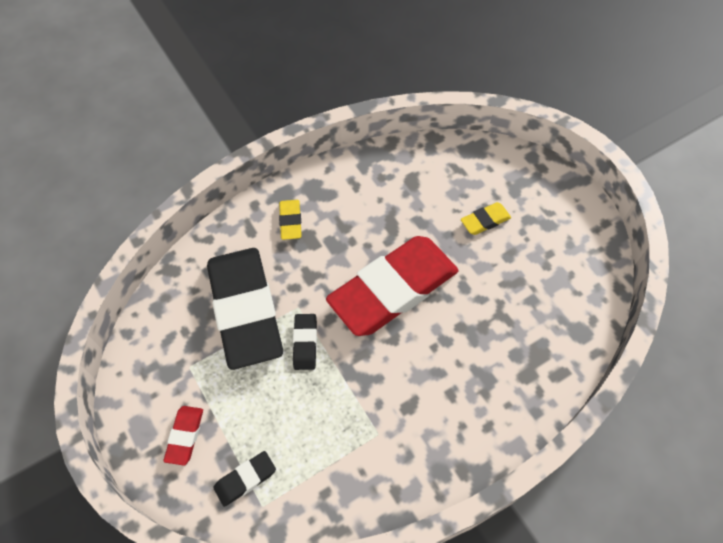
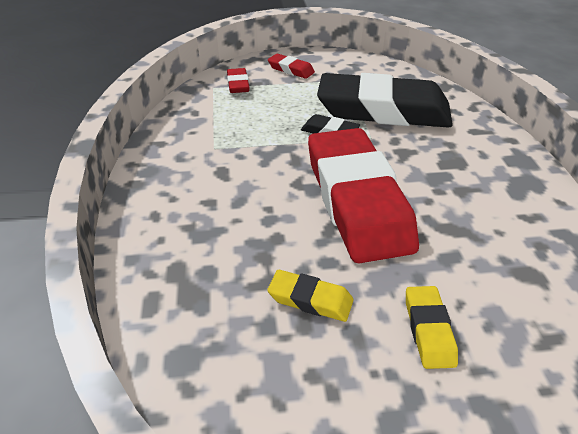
camera: 115 degrees right, 20 degrees down
(245, 479) = (238, 84): black eraser -> red eraser
(290, 221) = (481, 155): yellow eraser -> yellow eraser (310, 300)

